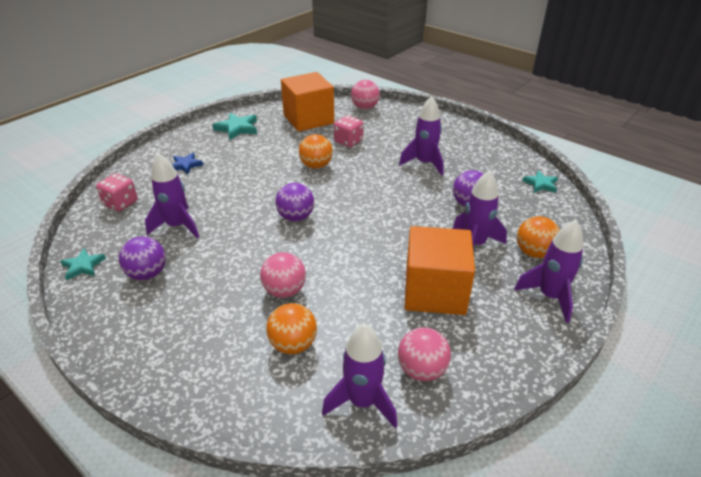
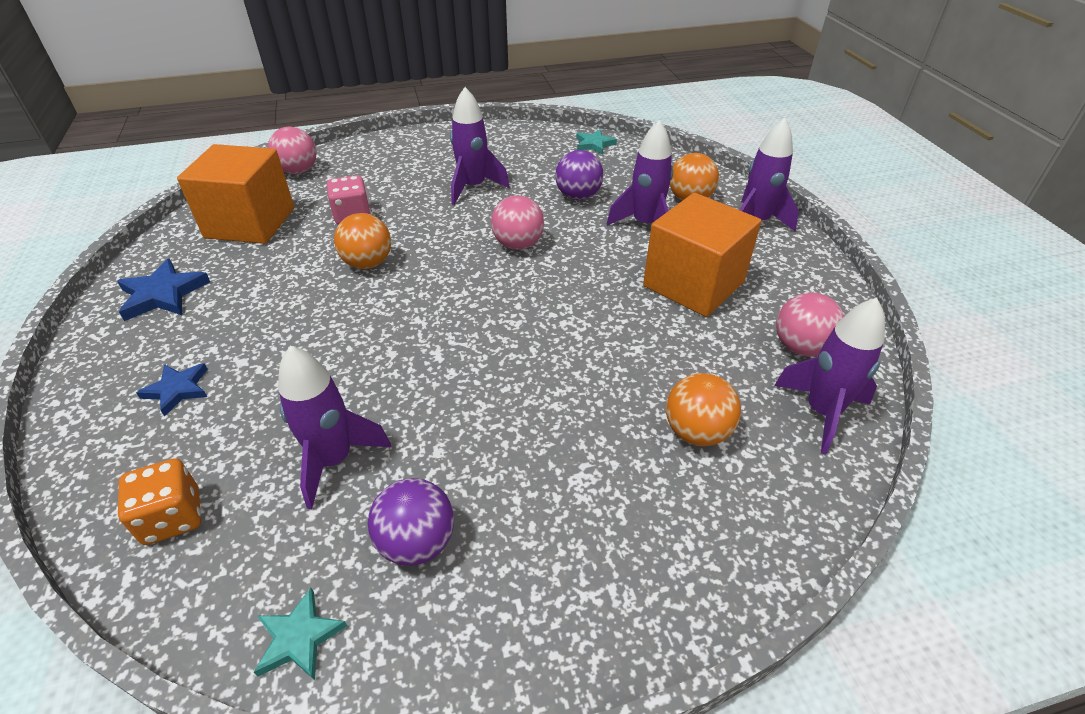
camera: 55 degrees left, 5 degrees up
(121, 203) = (173, 517): pink dice -> orange dice
(237, 128) = (163, 294): turquoise star -> blue star
(284, 291) = (593, 399): pink ball -> pink ball (518, 244)
(296, 217) = (456, 327): purple ball -> none

